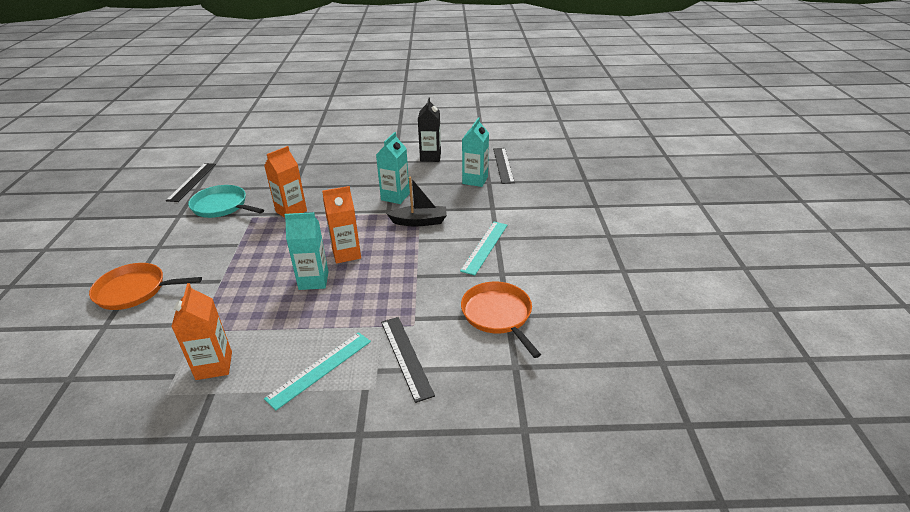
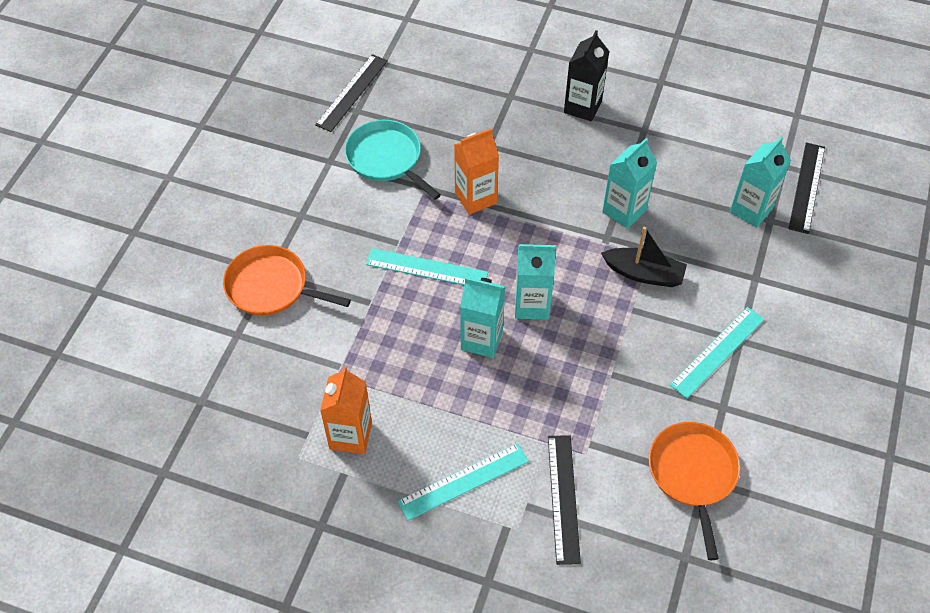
camera: 20 degrees right, 20 degrees up
(262, 253) = (427, 268): none -> turquoise ruler
(346, 254) = (532, 305): orange carton -> turquoise carton
(430, 157) = (701, 135): black carton -> black carton (582, 107)

